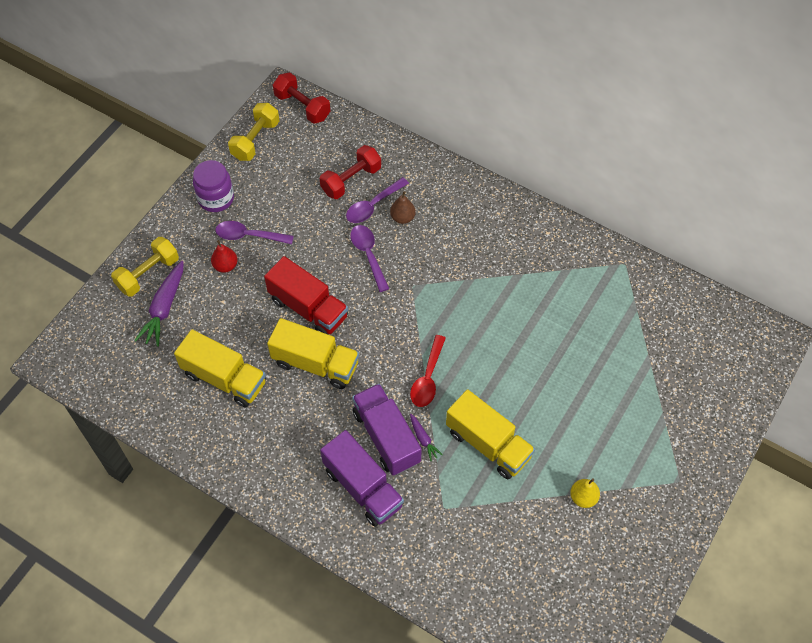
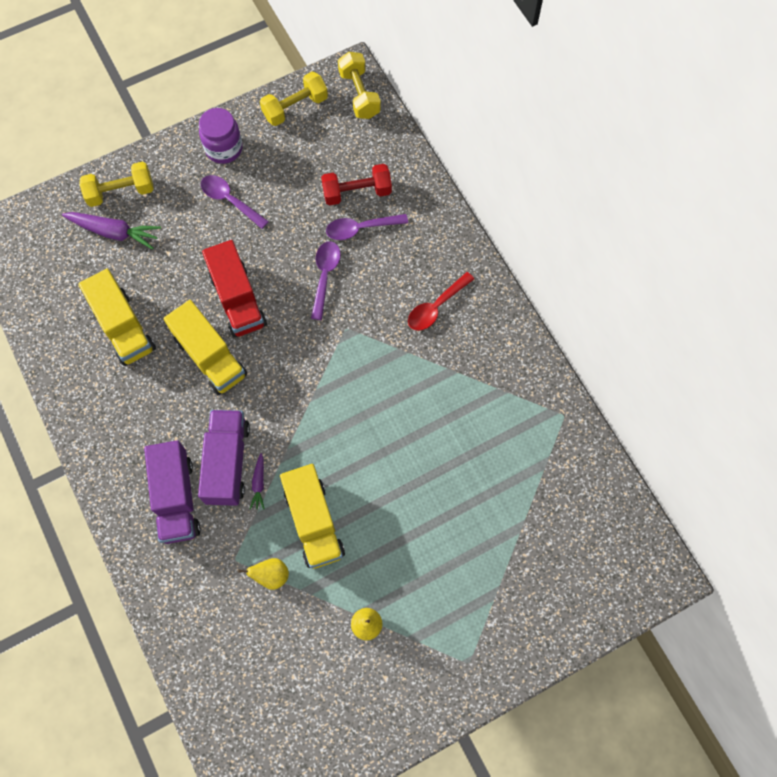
camera: 30 degrees right, 10 degrees up
(164, 308) = (114, 232): purple carrot -> purple carrot turned 120 degrees counterclockwise
(225, 266) = (191, 219): red pear -> none
(302, 106) = (359, 94): red dumbbell -> yellow dumbbell
(402, 218) = (380, 255): brown pear -> none
(427, 378) = (301, 427): red spoon -> red spoon (436, 307)
(482, 503) = (271, 575): none -> yellow pear

